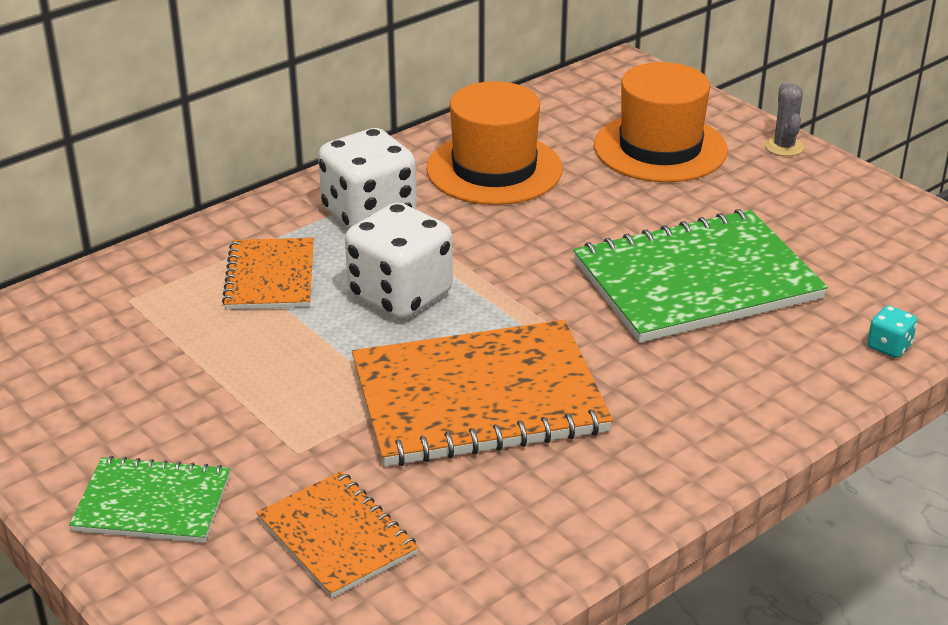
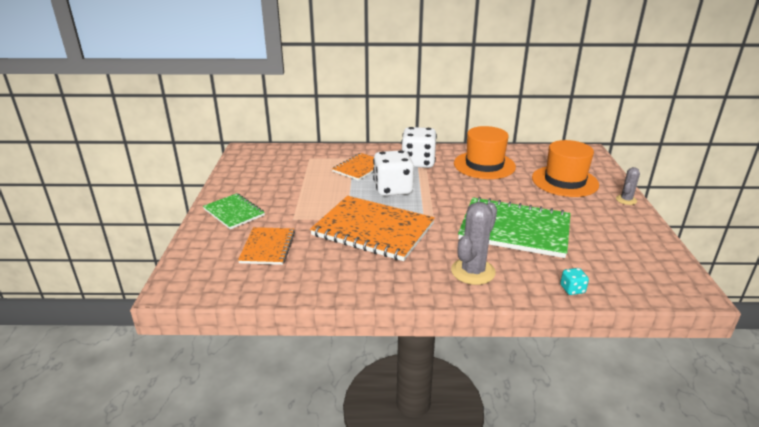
camera: 40 degrees right, 5 degrees down
(730, 391) = (473, 271): none -> grey cactus

